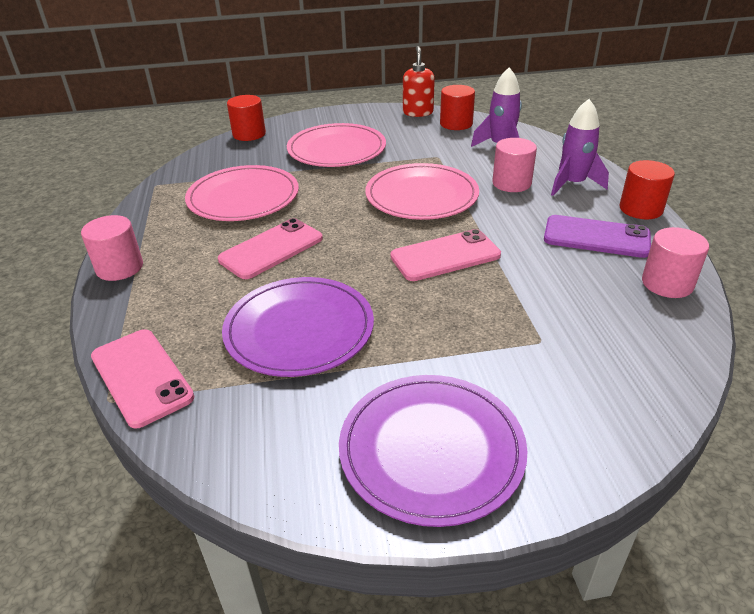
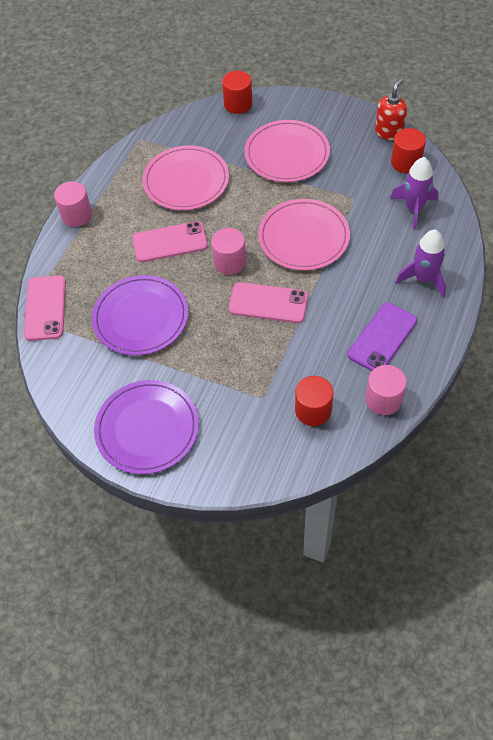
camera: 35 degrees right, 20 degrees up
(511, 183) = (379, 255): pink cylinder -> pink cylinder (230, 262)
(596, 237) = (382, 338): purple phone -> purple phone turned 75 degrees clockwise
(640, 209) = (444, 328): red cylinder -> red cylinder (313, 410)

